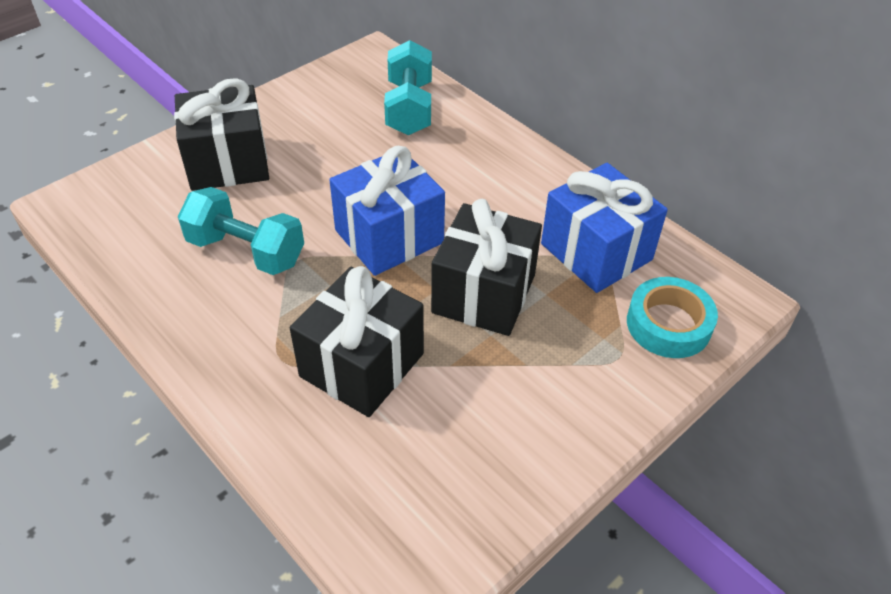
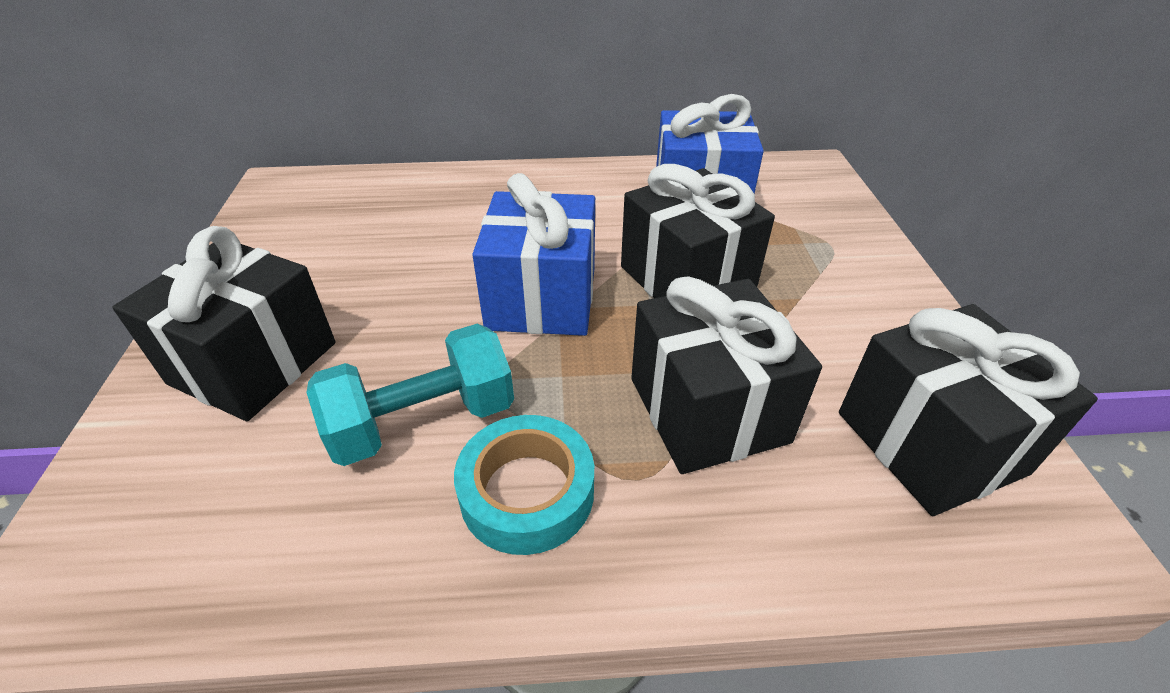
camera: 50 degrees left, 5 degrees down
(409, 108) = (386, 201): turquoise dumbbell -> none
(433, 489) = (930, 442): none -> black gift
(668, 324) = (815, 206): turquoise tape -> turquoise tape (527, 492)

